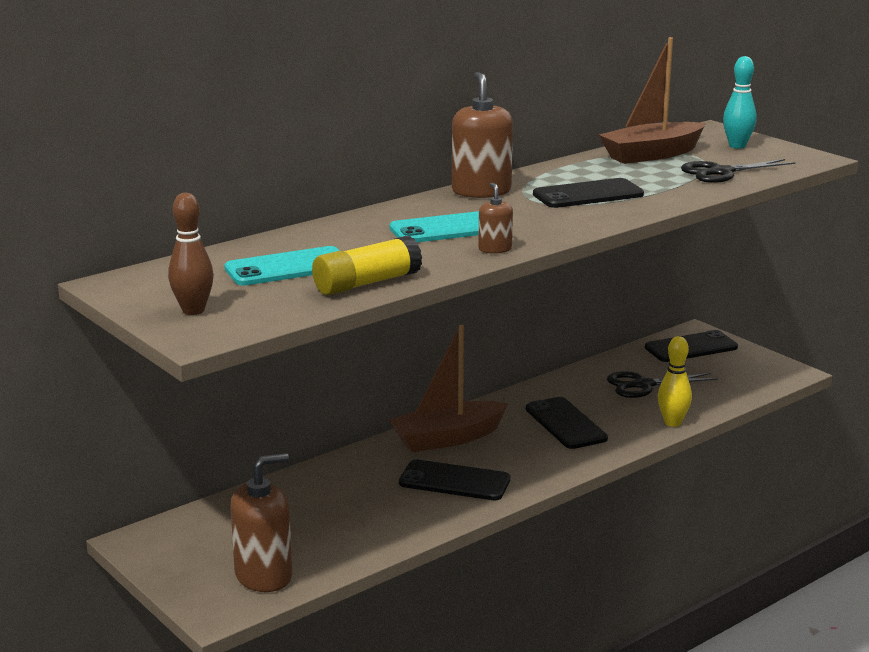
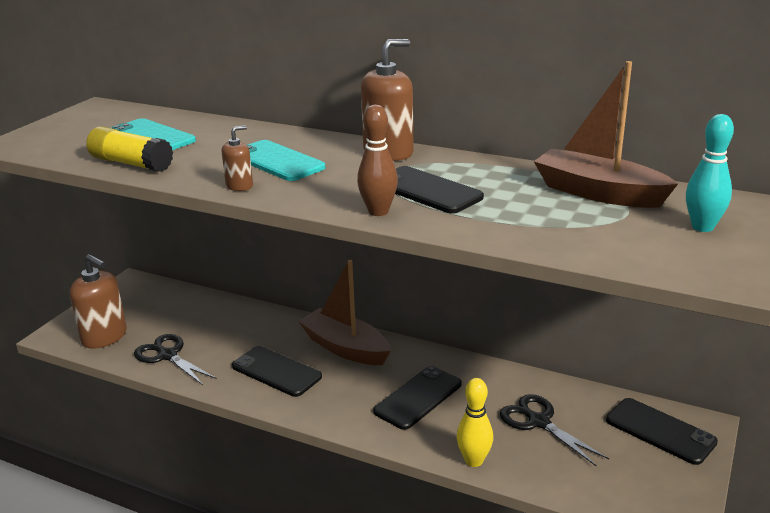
camera: 65 degrees right, 5 degrees up
(193, 310) = (56, 133): brown bowling pin -> brown bowling pin (378, 211)
(454, 481) = (276, 371): black phone -> black phone turned 45 degrees counterclockwise
(721, 172) = (585, 235): black scissors -> black scissors (167, 355)

